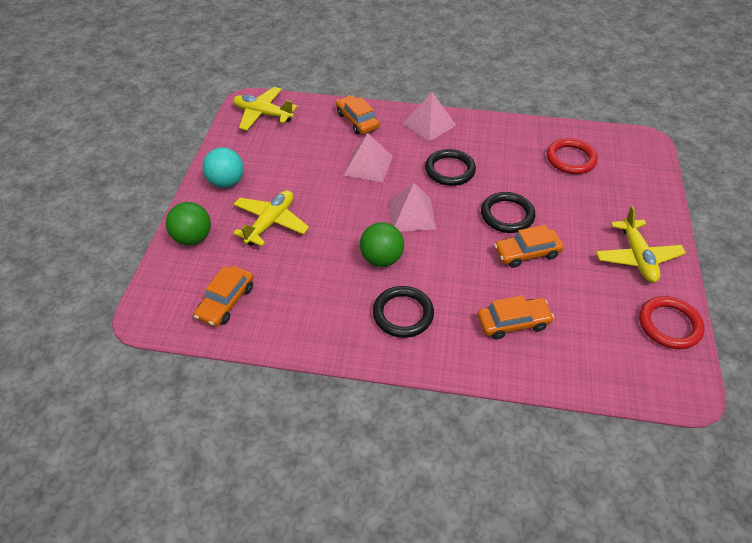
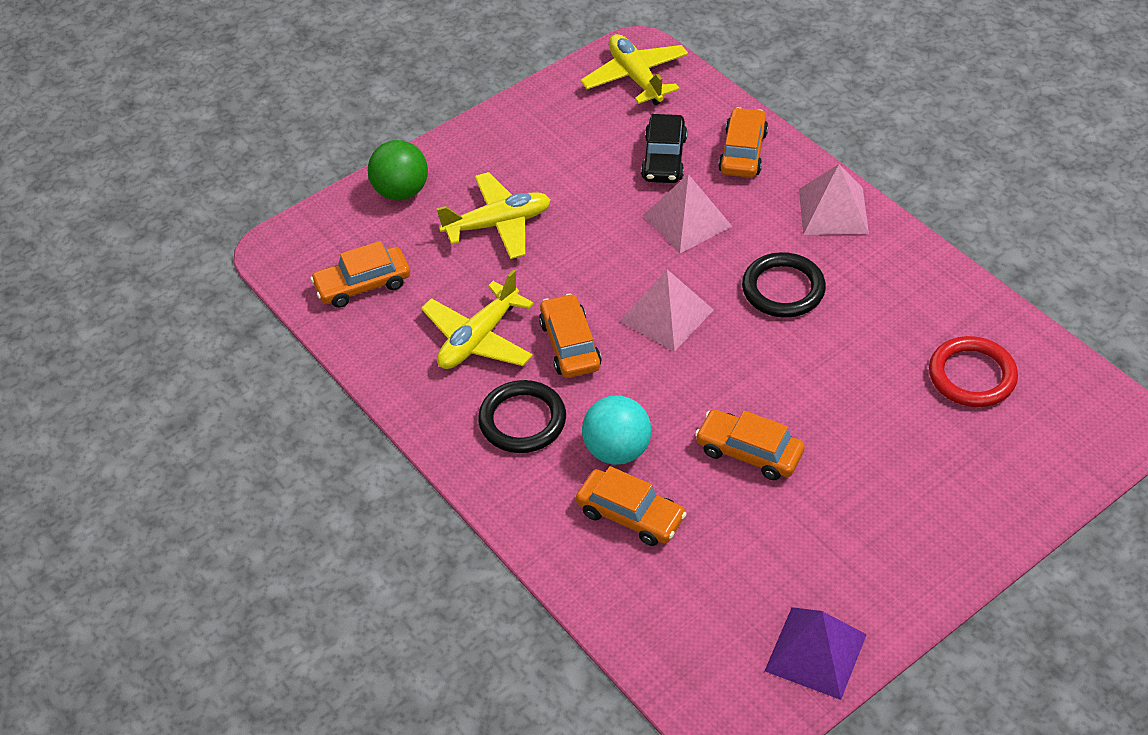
camera: 45 degrees right, 0 degrees up
(226, 182) = (502, 145): turquoise ball -> turquoise ball (617, 450)
(322, 143) = (664, 158): none -> black car
(381, 259) = (570, 345): green ball -> orange car
(507, 215) = (784, 391): black ring -> none
(637, 257) = (886, 553): yellow plane -> yellow plane (478, 339)
(669, 325) = (816, 652): red ring -> purple pyramid

